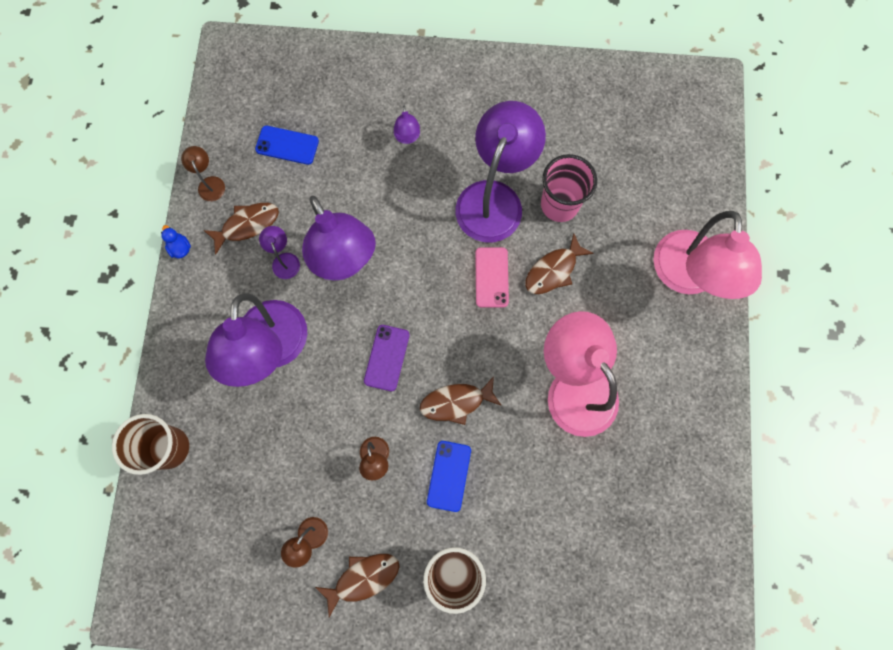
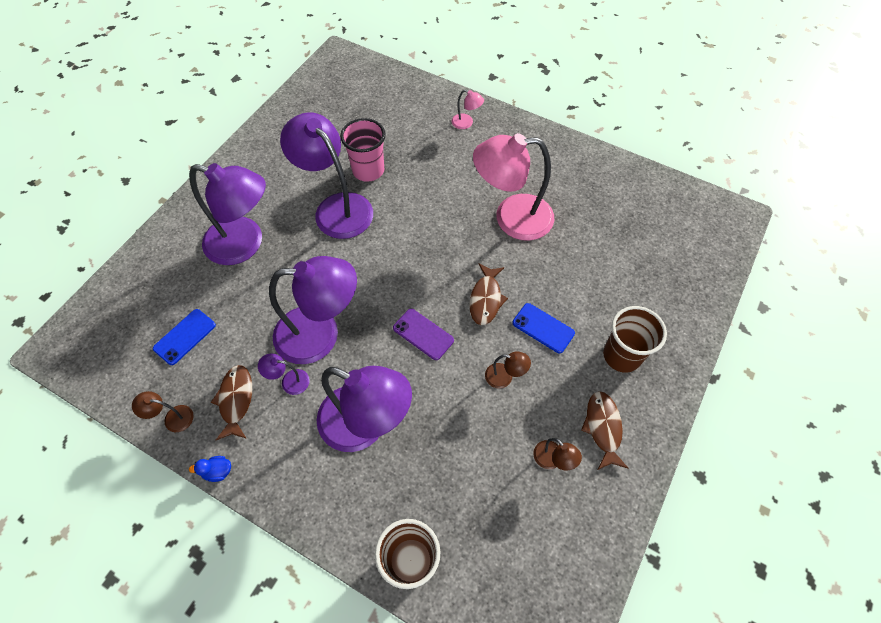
camera: 65 degrees left, 15 degrees down
(407, 137) = (245, 244): purple lamp -> purple lamp, size x2.44
(491, 277) = (398, 235): pink phone -> none
(553, 270) = (416, 194): brown fish -> none
(687, 277) = (466, 123): pink lamp -> pink lamp, size x0.41

